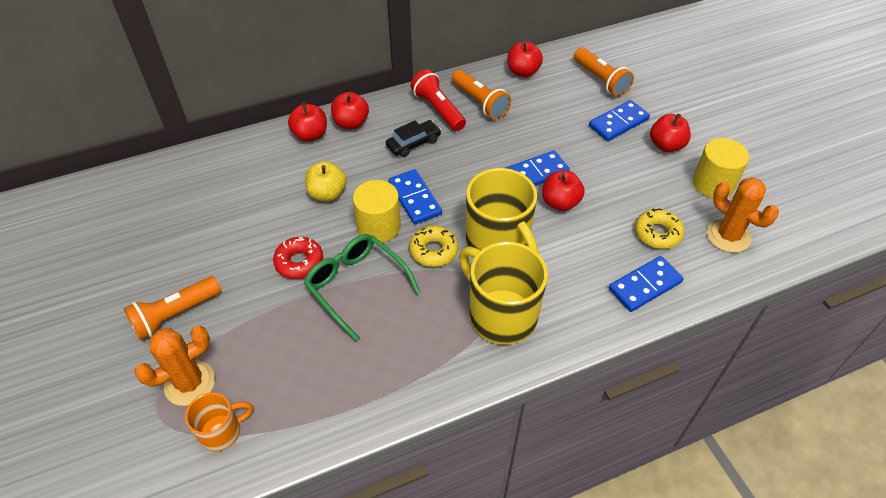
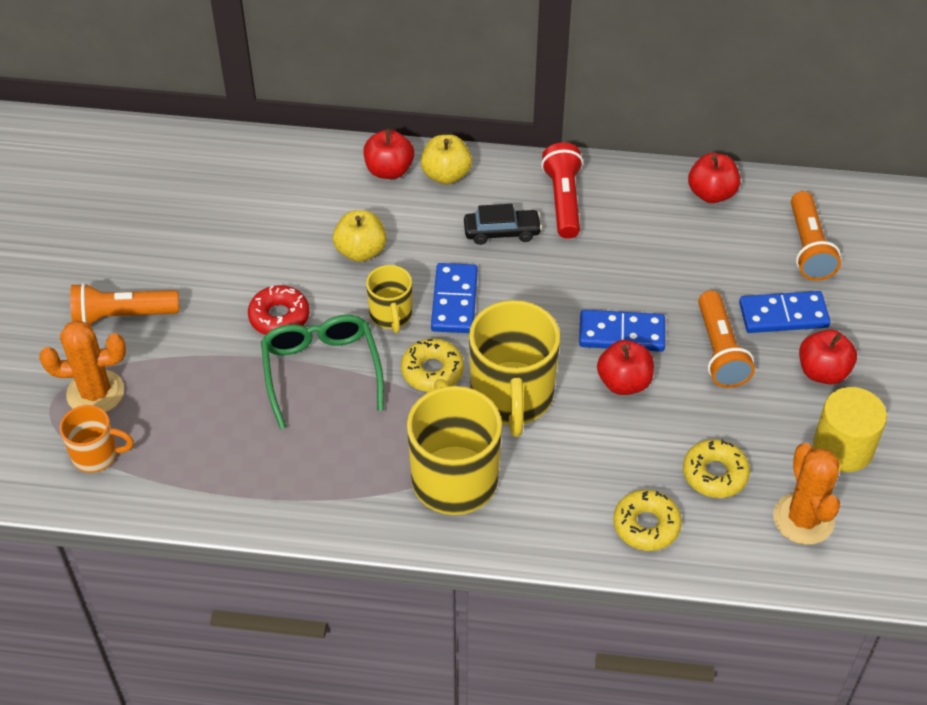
camera: 30 degrees right, 0 degrees up
(351, 123) = (446, 175): red apple -> yellow apple
(378, 226) = (391, 315): yellow cylinder -> yellow mug
(480, 102) = (623, 213): orange flashlight -> orange flashlight (720, 351)
(644, 285) = (646, 525): blue domino -> yellow donut

